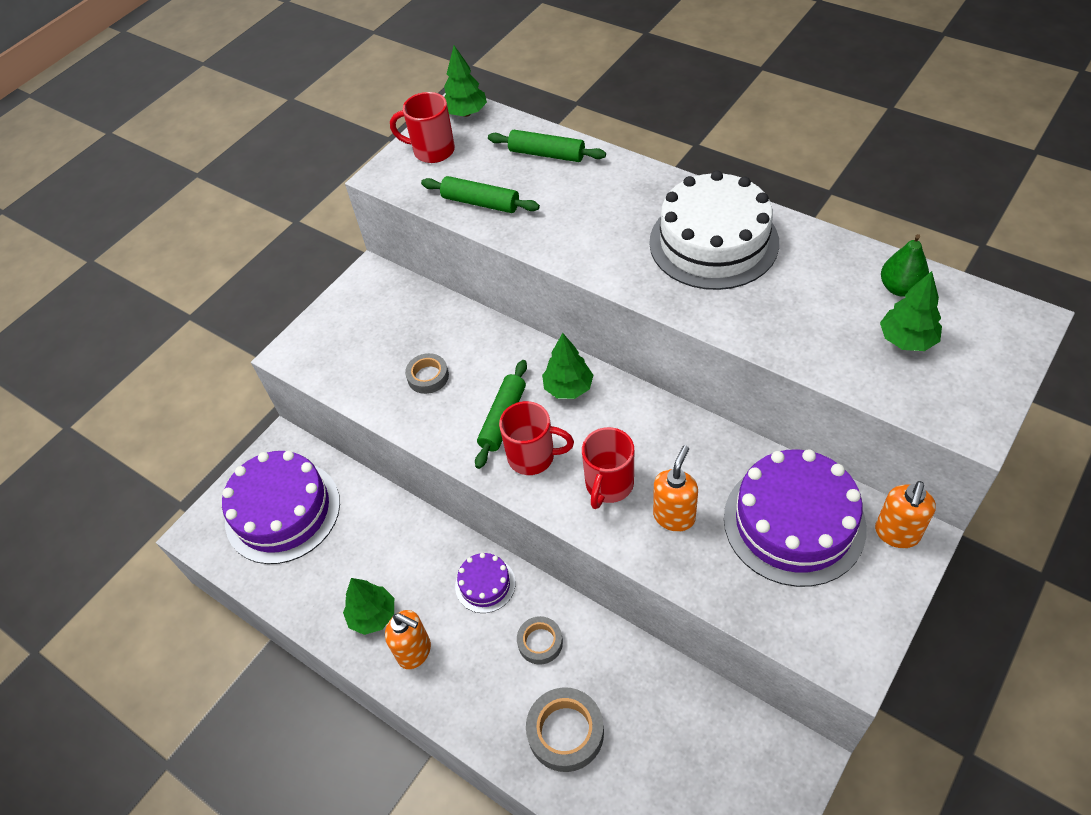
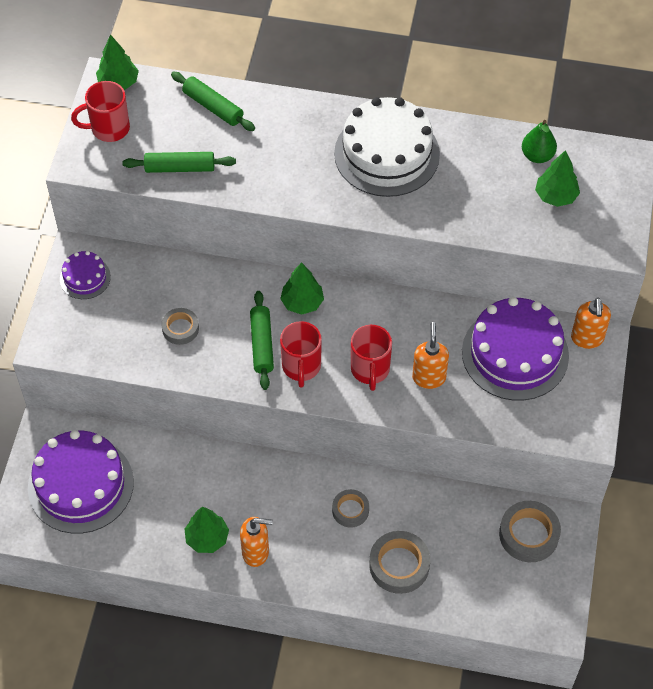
camera: 30 degrees left, 5 degrees up
(485, 584) = (286, 483): purple cake -> purple cake (85, 278)
(533, 456) = (301, 367): red mug -> red mug turned 105 degrees clockwise
(547, 154) = (213, 107): green rolling pin -> green rolling pin turned 45 degrees clockwise
(741, 756) = (528, 534): none -> grey tape

